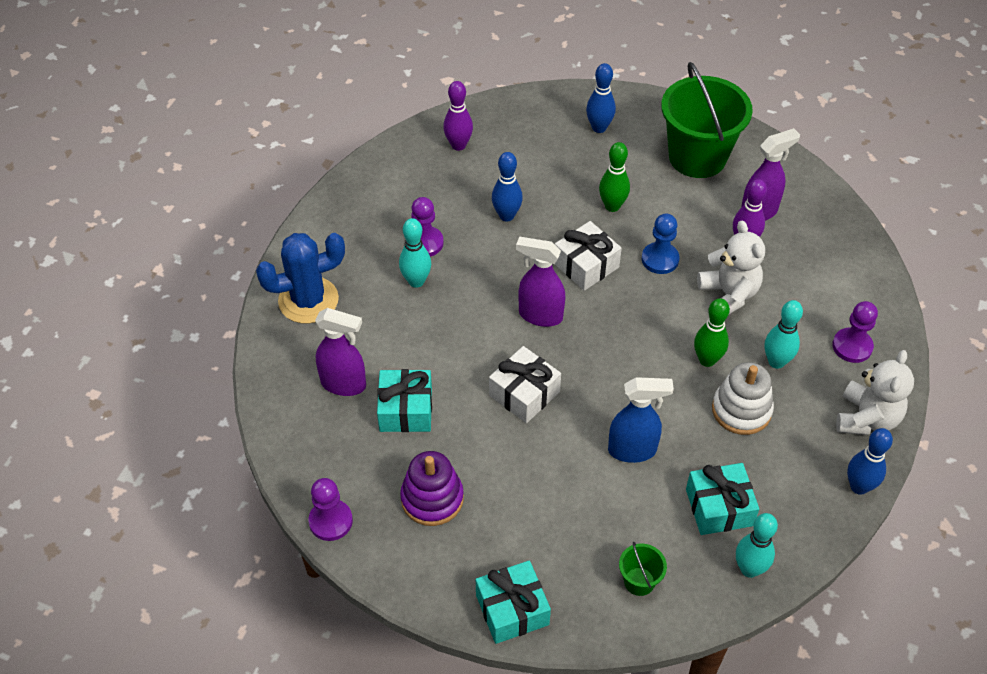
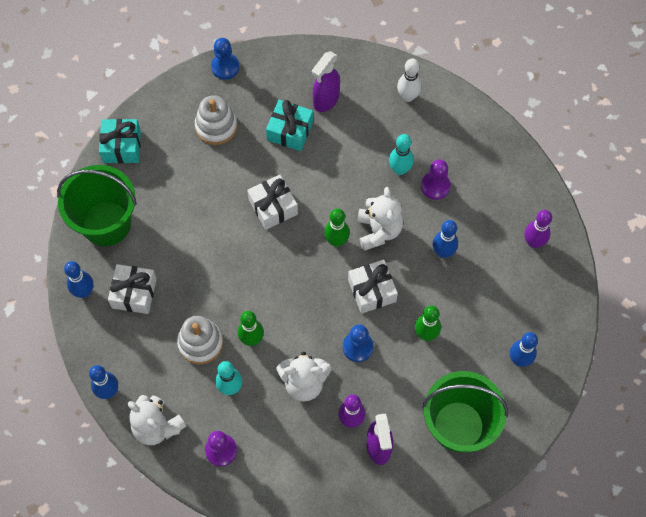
camera: 110 degrees right, 15 degrees up
(308, 300) = (408, 96): blue cactus -> white bowling pin
(330, 521) = (225, 67): purple pawn -> blue pawn
(432, 498) = (216, 126): purple stacking toy -> white stacking toy
(507, 279) = (378, 231): none -> white teddy bear
(540, 315) = (336, 241): purple spray bottle -> green bowling pin
(632, 450) = (199, 258): blue spray bottle -> none
(639, 581) = (106, 223): green bucket -> green bucket, size x2.39
(719, 507) = (134, 293): turquoise gift -> white gift
(749, 569) = (84, 291): turquoise bowling pin -> blue bowling pin

